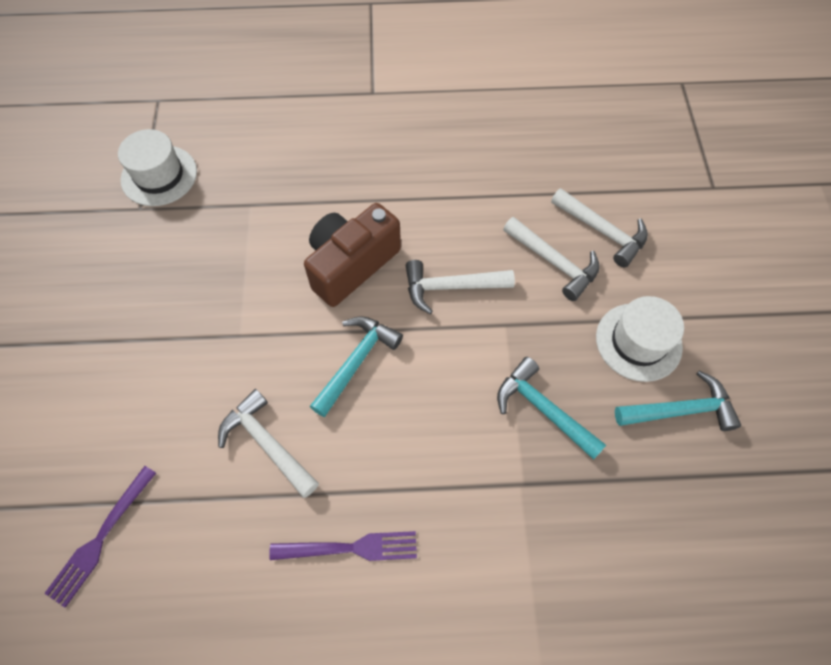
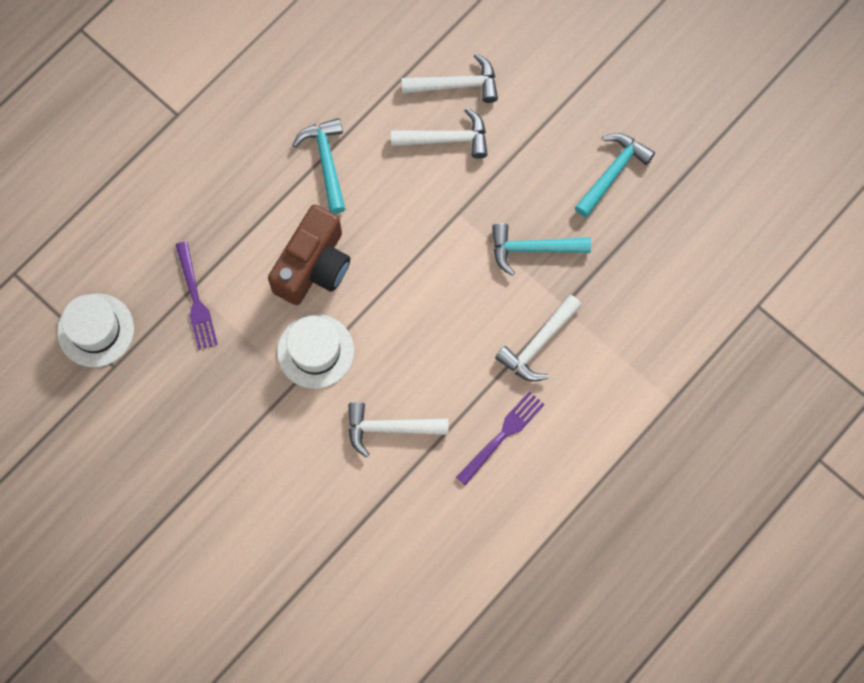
camera: 45 degrees left, 10 degrees up
(101, 538) = (354, 571): purple fork -> purple fork (196, 299)
(351, 265) = (313, 266): brown camera -> brown camera turned 150 degrees counterclockwise
(356, 362) = (389, 327): turquoise hammer -> turquoise hammer (326, 162)
(451, 287) = (397, 220): white hammer -> white hammer (538, 344)
(638, 342) = (550, 148): white hat -> white hat (315, 351)

